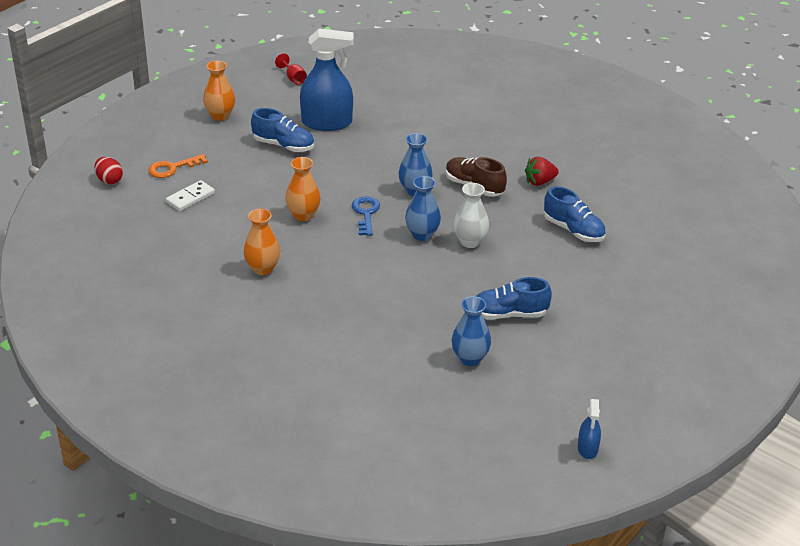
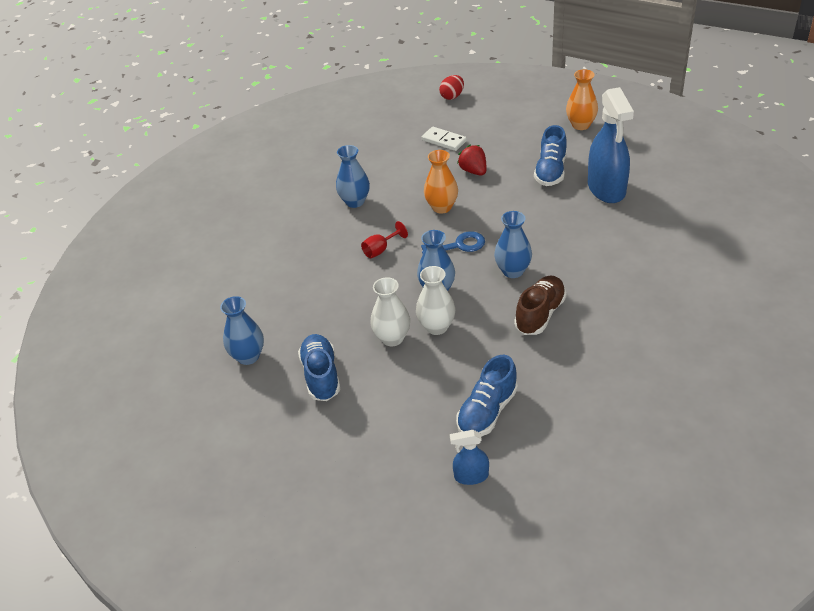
camera: 85 degrees right, 5 degrees up
(172, 168) = (484, 121): orange key -> none
(262, 268) = (355, 202): orange vase -> blue vase
(293, 78) = (676, 151): red goblet -> red goblet (380, 250)
(475, 268) = (392, 338): none -> white vase
(540, 182) = (575, 368): red strawberry -> red strawberry (473, 171)
(587, 448) = (121, 465): blue spray bottle -> blue spray bottle (471, 476)

